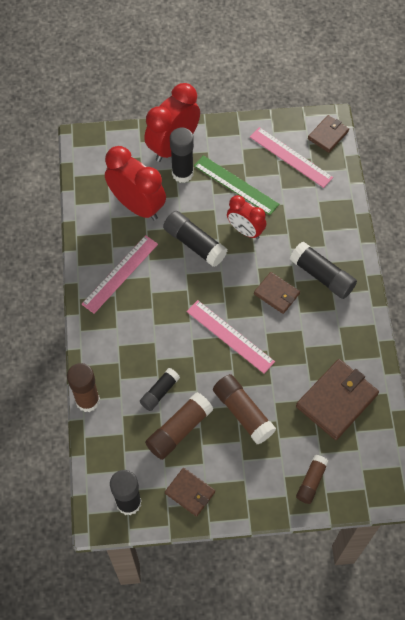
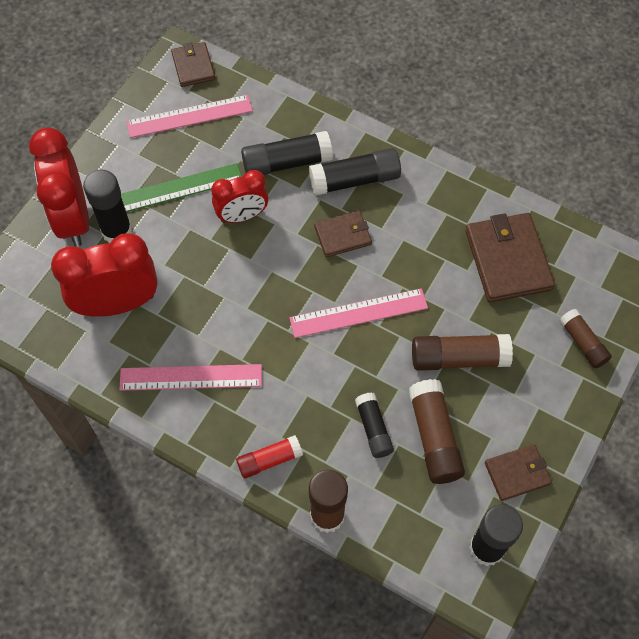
camera: 55 degrees left, 0 degrees up
(99, 348) = (269, 460): none -> red glue stick
(120, 274) = (191, 377): pink ruler -> pink ruler turned 75 degrees counterclockwise
(194, 243) = (216, 276): black glue stick -> black glue stick (287, 162)

